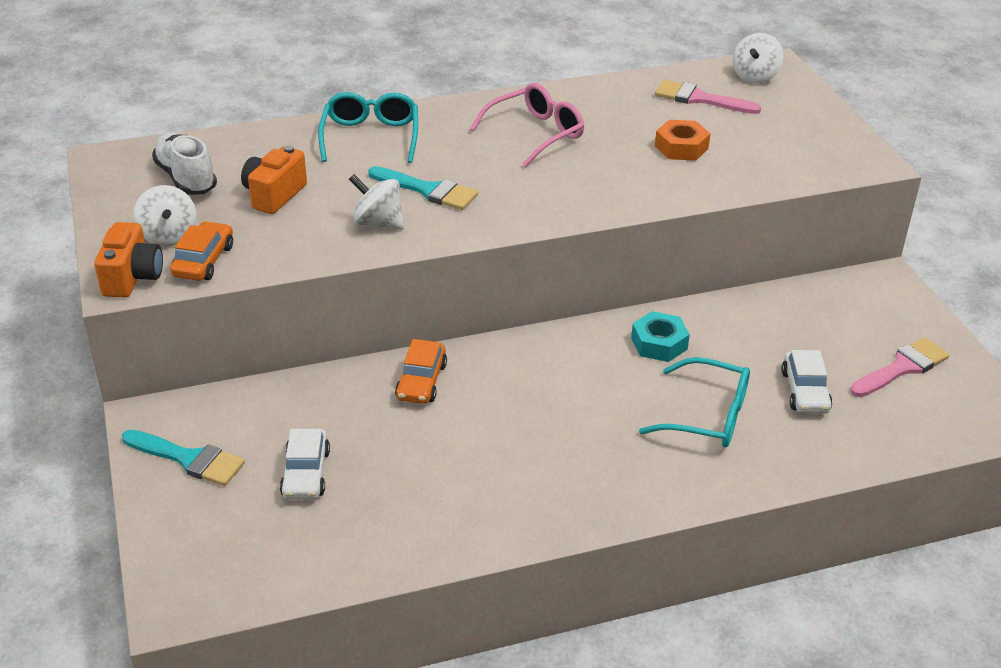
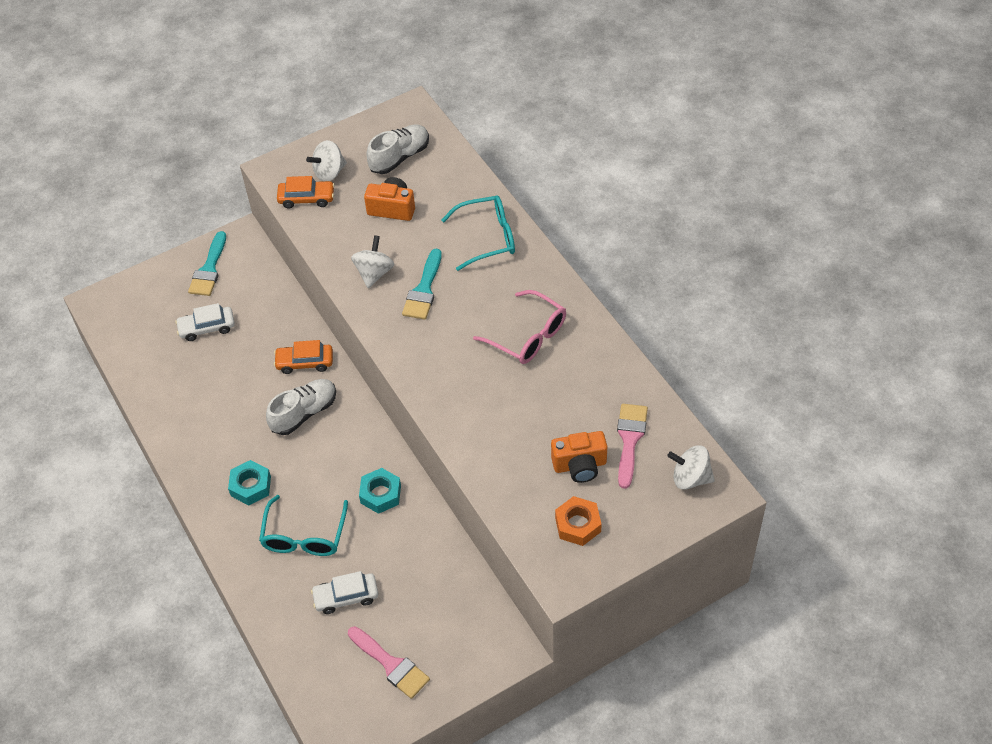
camera: 80 degrees right, 15 degrees up
(132, 277) = (281, 172): orange camera -> orange camera (580, 465)
(508, 392) = (304, 413): none -> white shoe
(614, 457) = (250, 486): none -> turquoise nut
(681, 147) = (540, 437): orange nut -> orange nut (578, 524)

